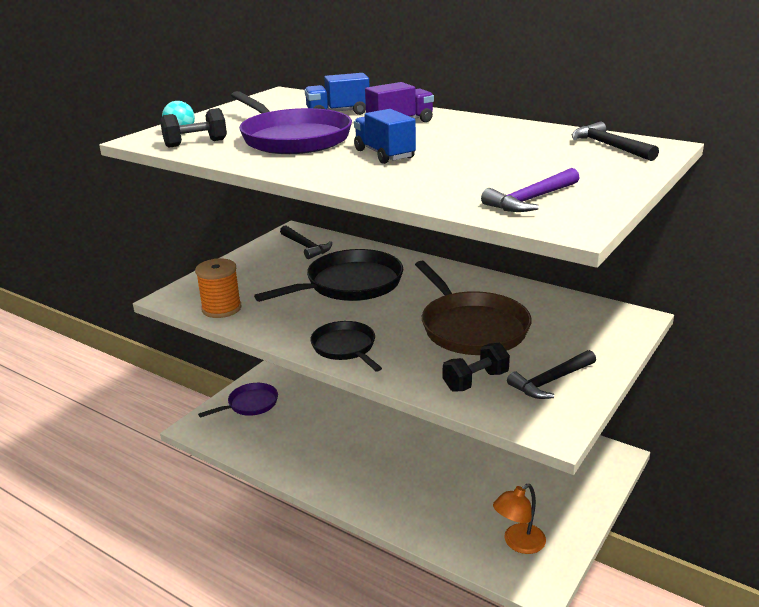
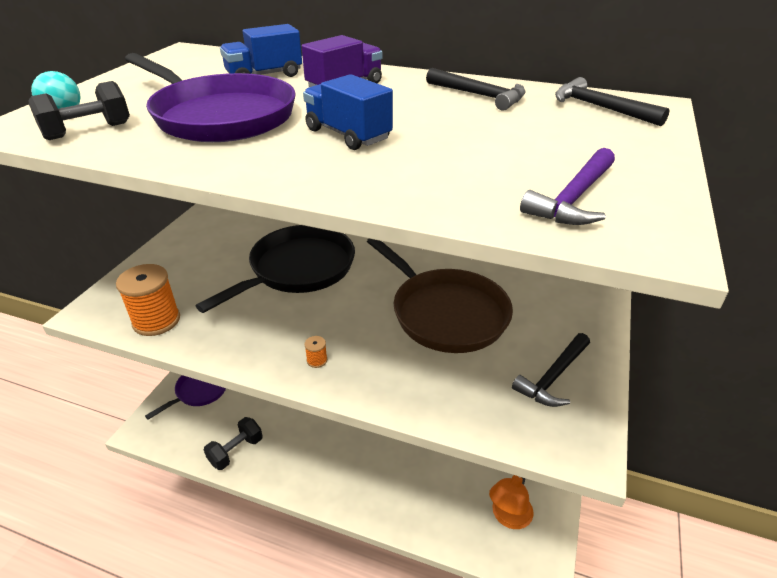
camera: 15 degrees left, 10 degrees up
(306, 247) = (237, 223): black hammer -> black hammer (479, 95)
(345, 347) = (317, 360): black pan -> orange spool
(475, 381) = (475, 389): black dumbbell -> black dumbbell (236, 451)

